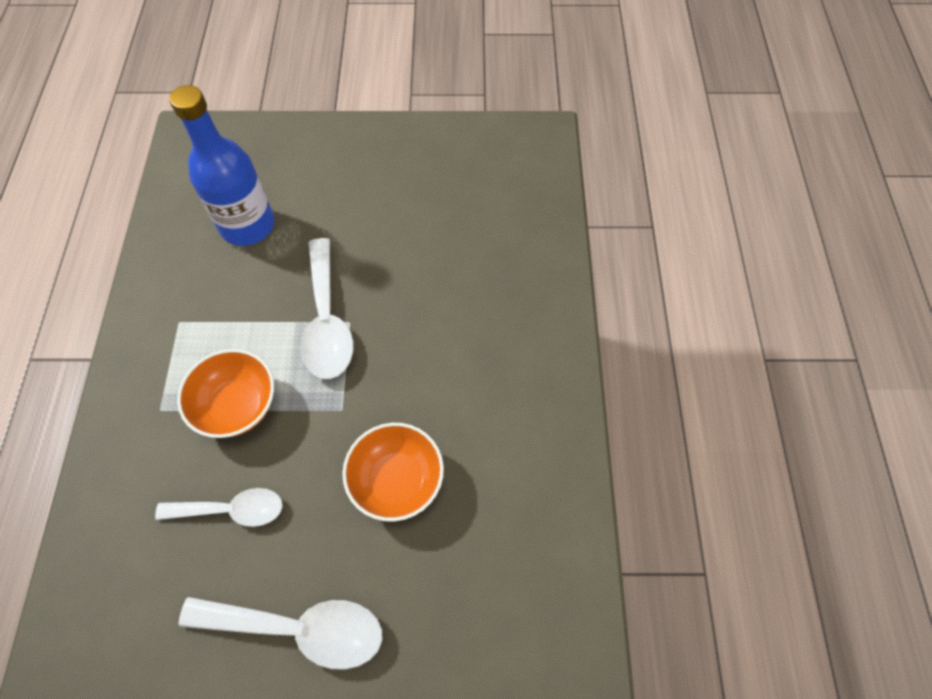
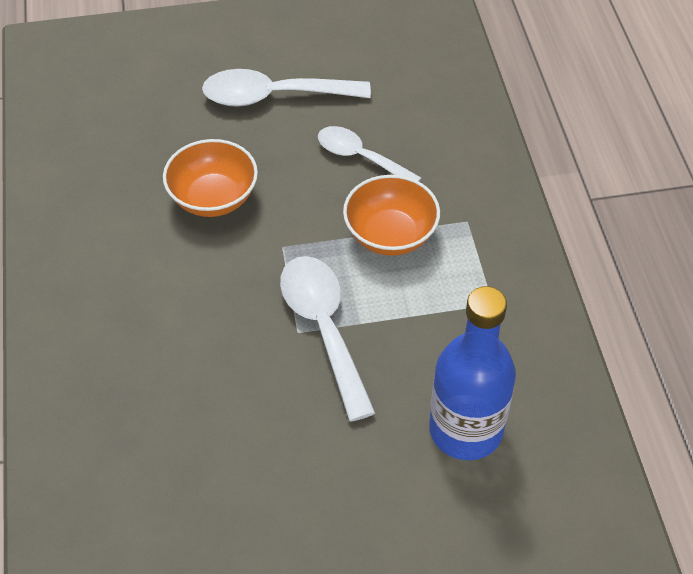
camera: 170 degrees right, 10 degrees down
(231, 510) = (360, 157): white spoon -> white spoon turned 45 degrees clockwise

